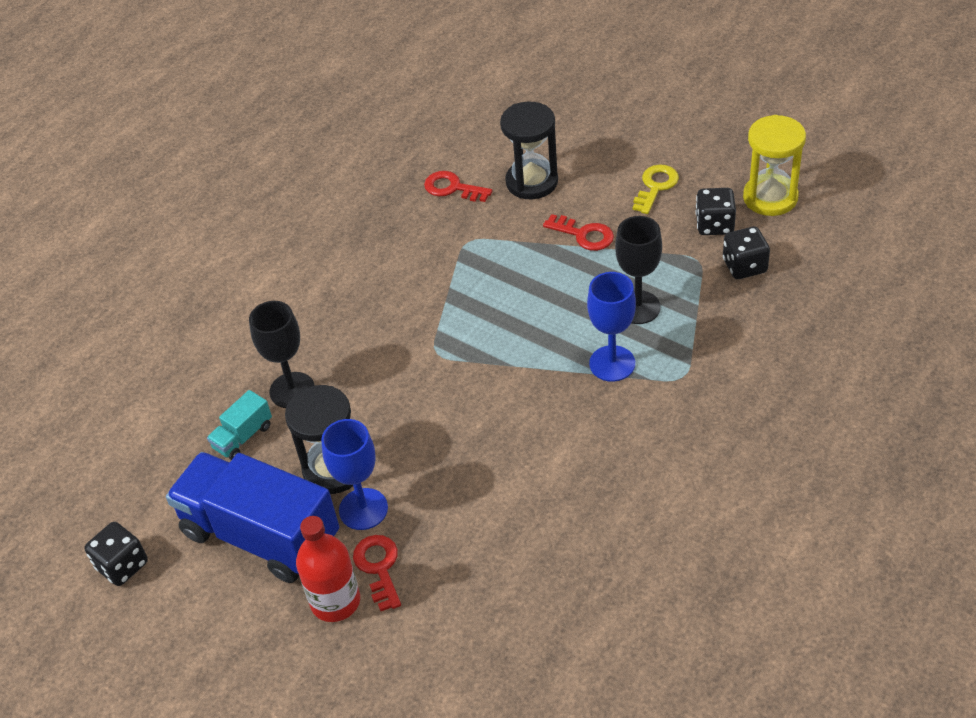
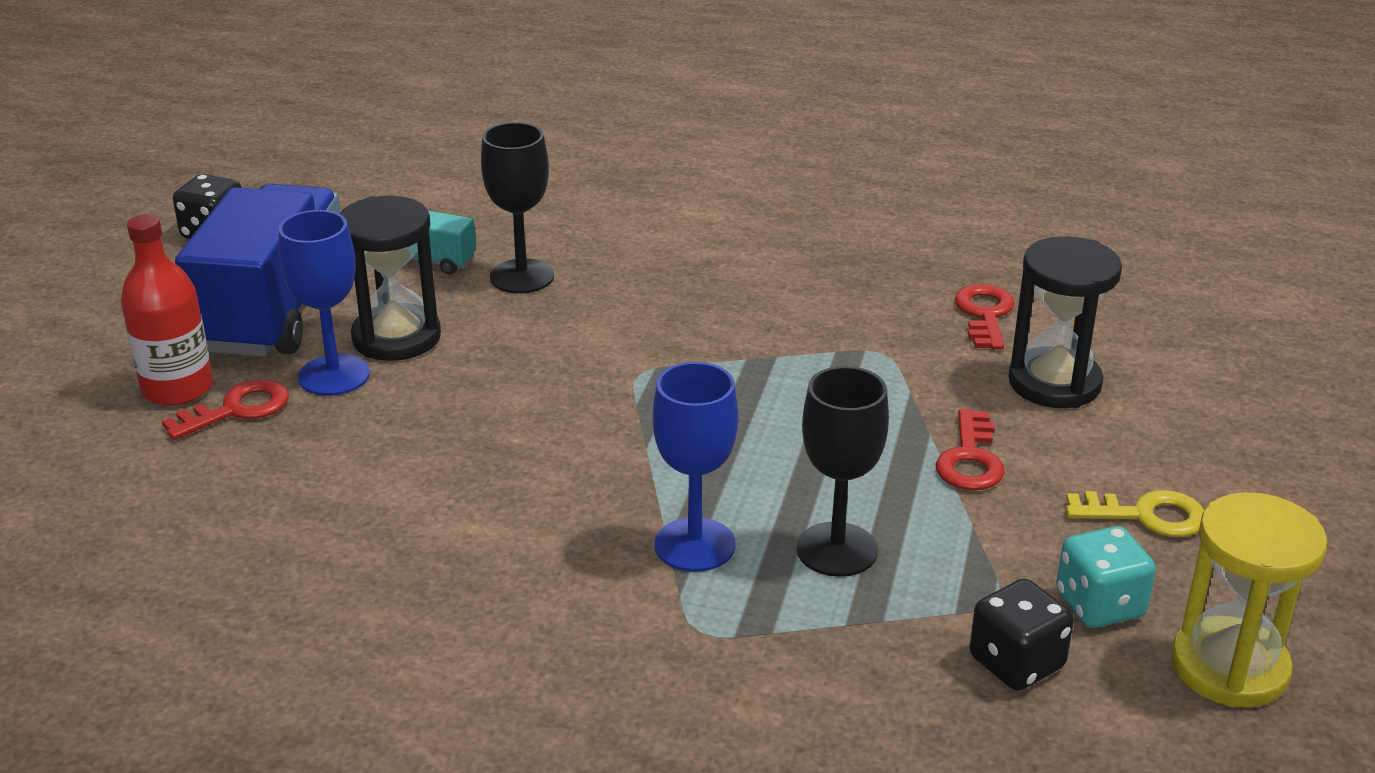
camera: 65 degrees right, 15 degrees down
(714, 225) = (1099, 605): black dice -> turquoise dice

